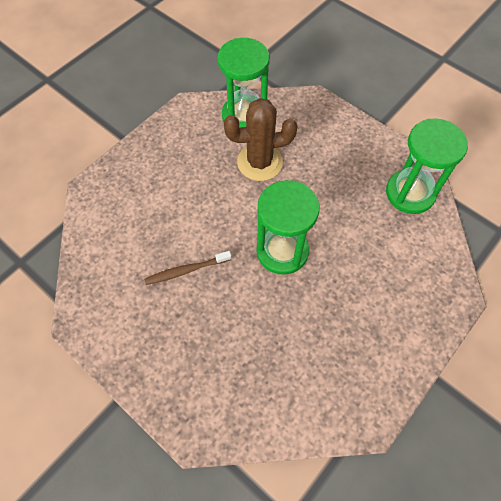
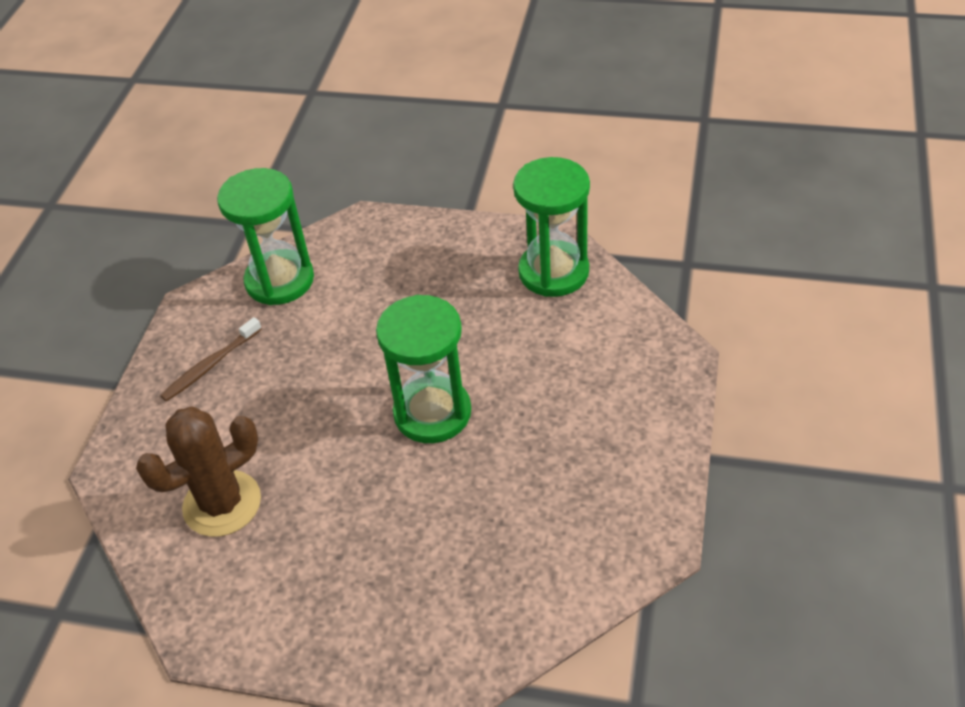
camera: 25 degrees left, 15 degrees down
(186, 270) = (317, 498): brown toothbrush -> brown toothbrush (211, 365)
(259, 162) = (336, 325): brown cactus -> brown cactus (222, 504)

